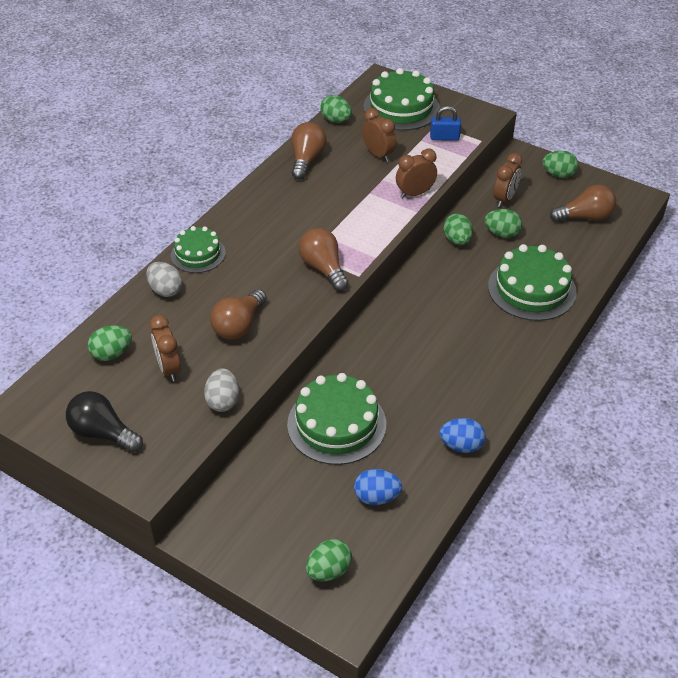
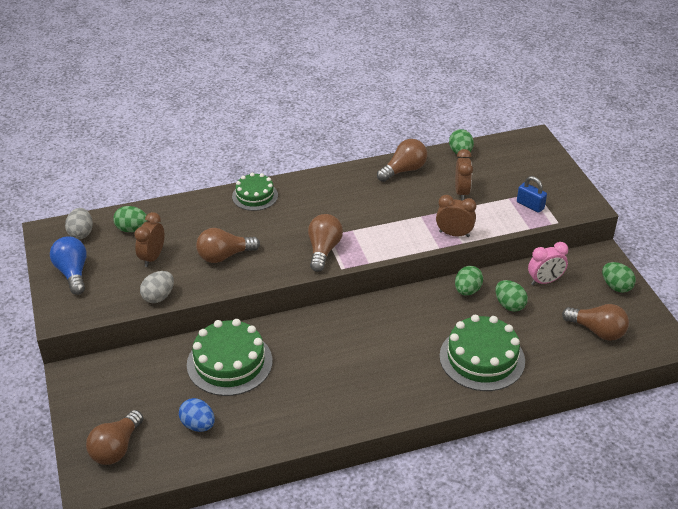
camera: 40 degrees right, 5 degrees down
(103, 433) = (73, 273): black light bulb -> blue light bulb
(165, 290) = (208, 208): grey egg -> grey egg (81, 233)
(329, 570) = (116, 448): green egg -> brown light bulb
(401, 107) = (523, 167): green cake -> none
(461, 445) = (293, 431): blue egg -> none
(504, 199) = (545, 281): brown clock -> pink clock

